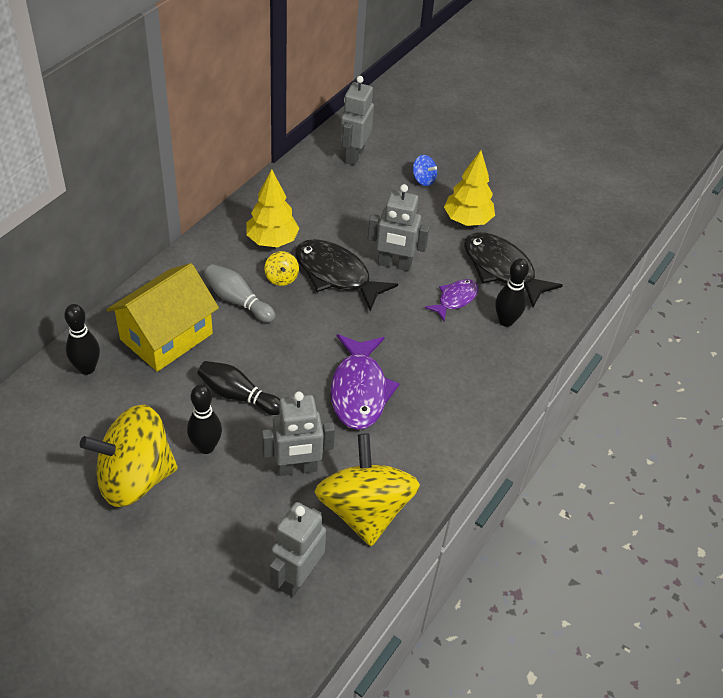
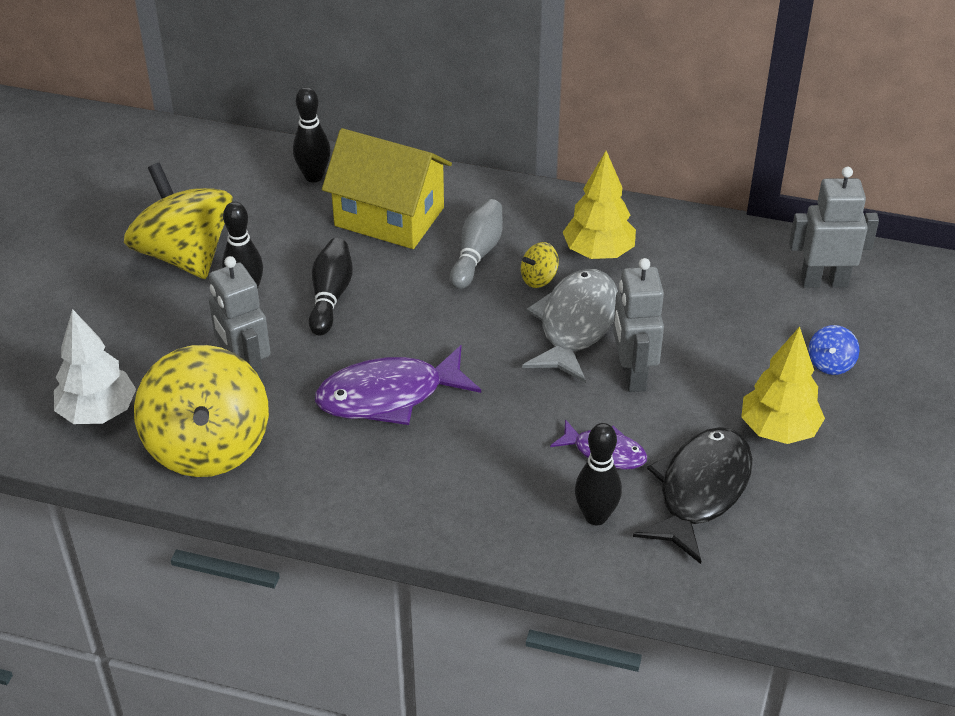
camera: 75 degrees right, 5 degrees down
(297, 577) = (98, 413): grey robot -> white tree
(336, 275) = (575, 325): black fish -> grey fish
(364, 510) = (208, 446): yellow spinning top -> yellow spinning top turned 105 degrees clockwise

